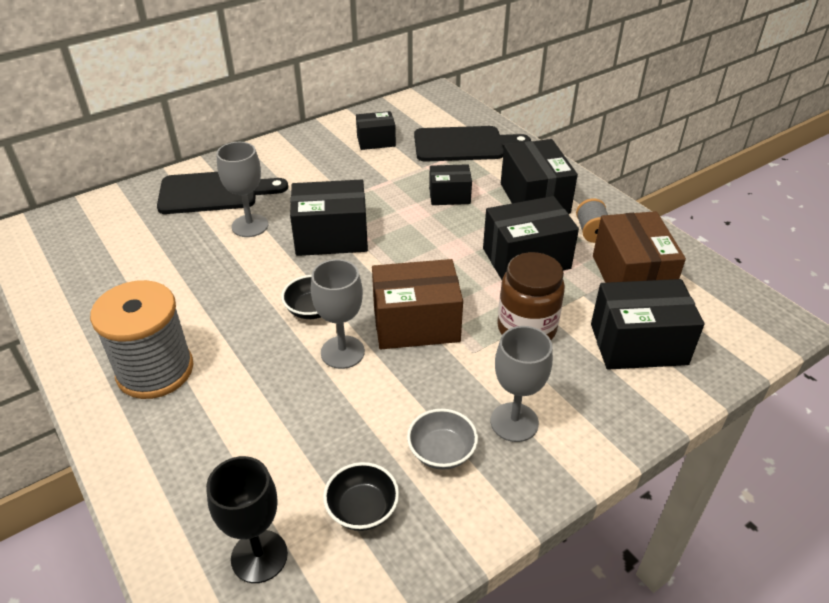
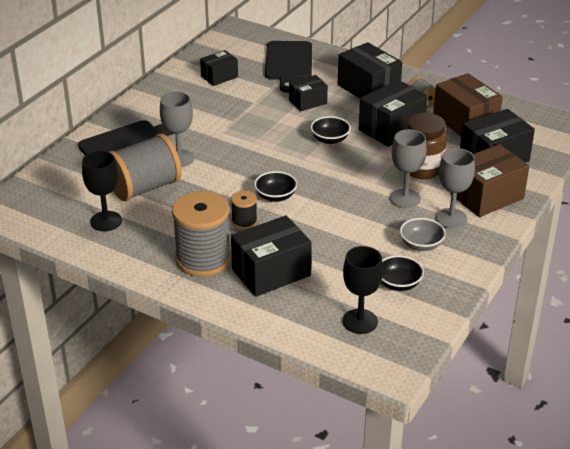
camera: 25 degrees left, 5 degrees down
(104, 280) = (106, 221): none -> black goblet
(181, 250) = (144, 187): none -> grey spool
(247, 333) = (244, 222): none -> black spool
(331, 237) = (247, 150): black box -> black box (271, 272)
(342, 352) = (317, 214): grey goblet -> grey goblet (405, 198)
(416, 324) = (351, 185): brown box -> brown box (487, 196)
(438, 251) = (330, 139): none -> black bowl
(464, 144) = (289, 63): black cutting board -> black cutting board turned 120 degrees clockwise

